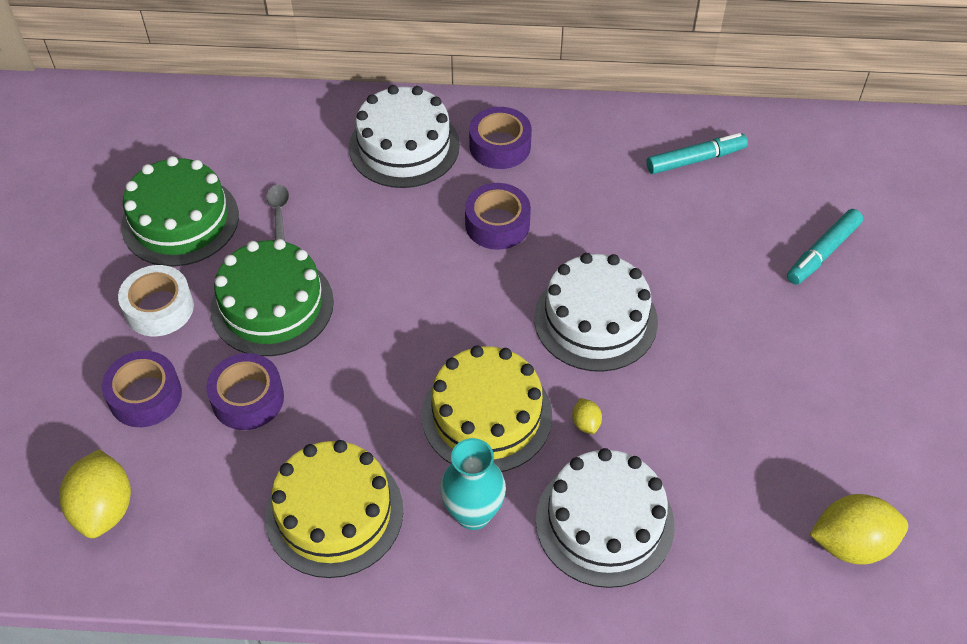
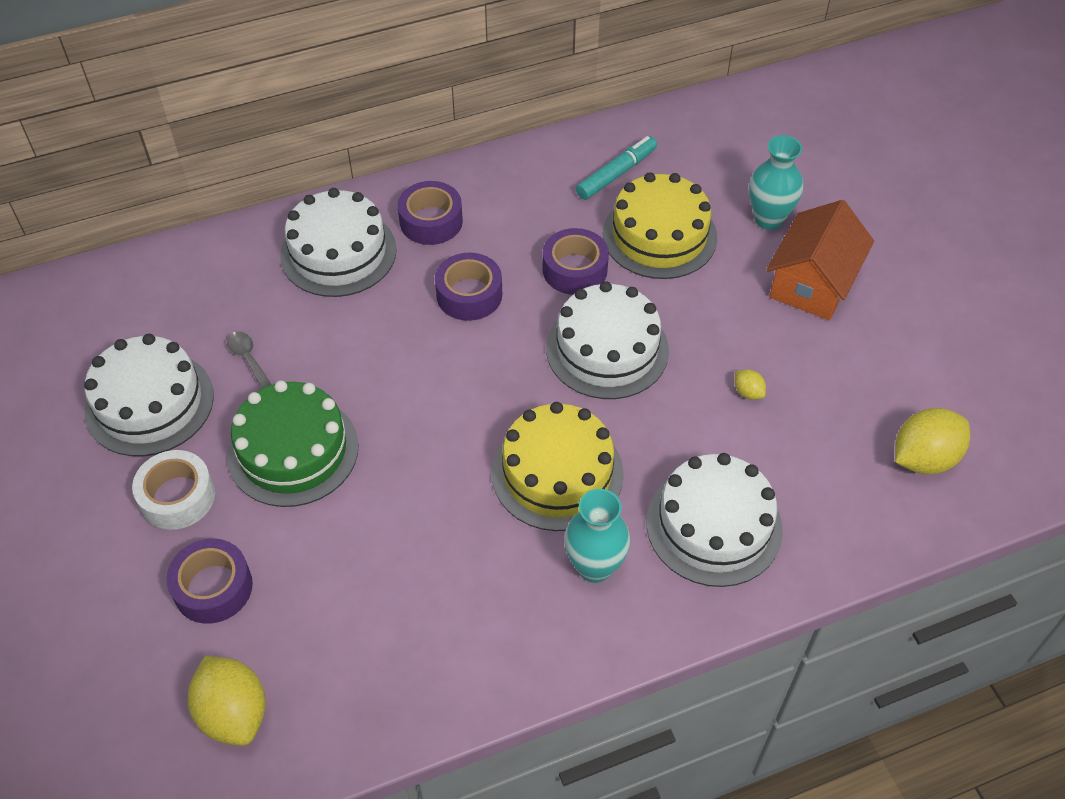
camera: 25 degrees left, 0 degrees up
(180, 220) = (149, 403): green cake -> white cake
(248, 398) = (320, 548): purple tape -> purple tape (575, 270)
(334, 513) = (466, 620): yellow cake -> yellow cake (659, 235)
(586, 423) = (649, 445): yellow lemon -> yellow lemon (748, 392)
(822, 253) = (768, 219): turquoise marker -> turquoise vase
(832, 330) = (812, 283): none -> orange house

